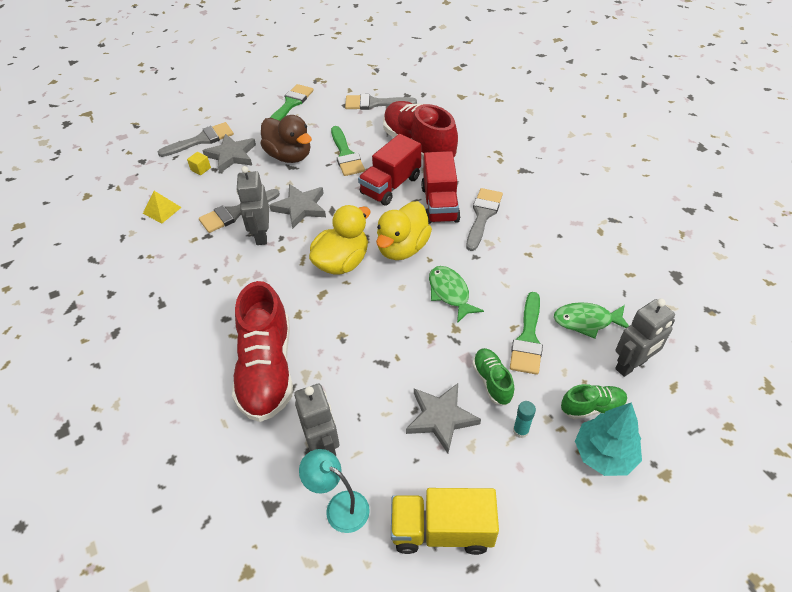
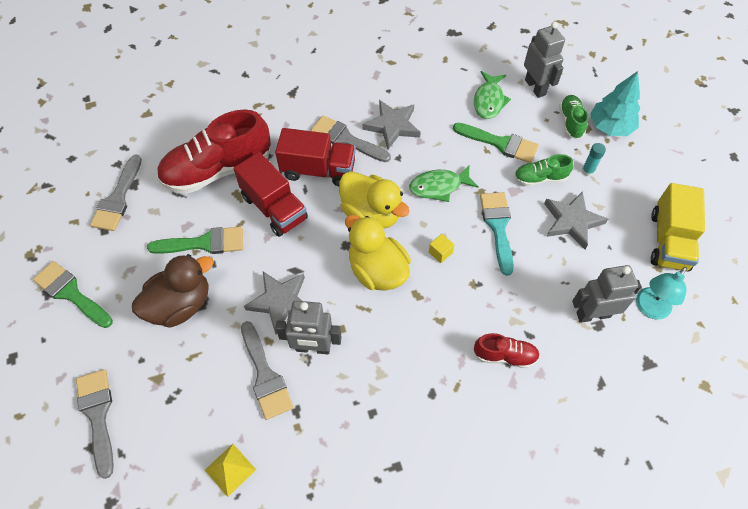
camera: 80 degrees left, 10 degrees up
(200, 169) = (163, 417): yellow cube -> yellow cube (440, 252)
(232, 155) = (150, 375): grey star -> grey star (392, 126)
(267, 369) = (505, 355): red shoe -> red shoe, size x0.48
(414, 348) = (498, 226): none -> turquoise brush

